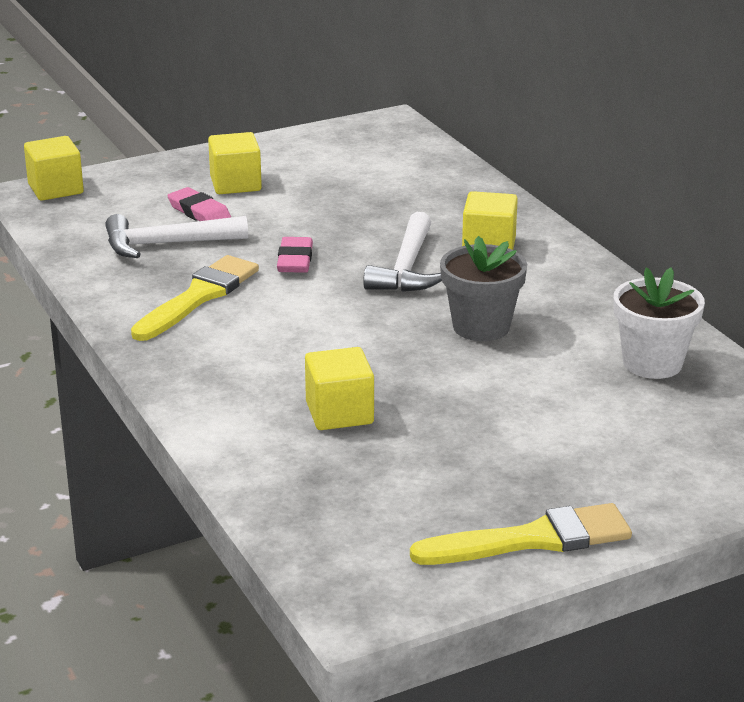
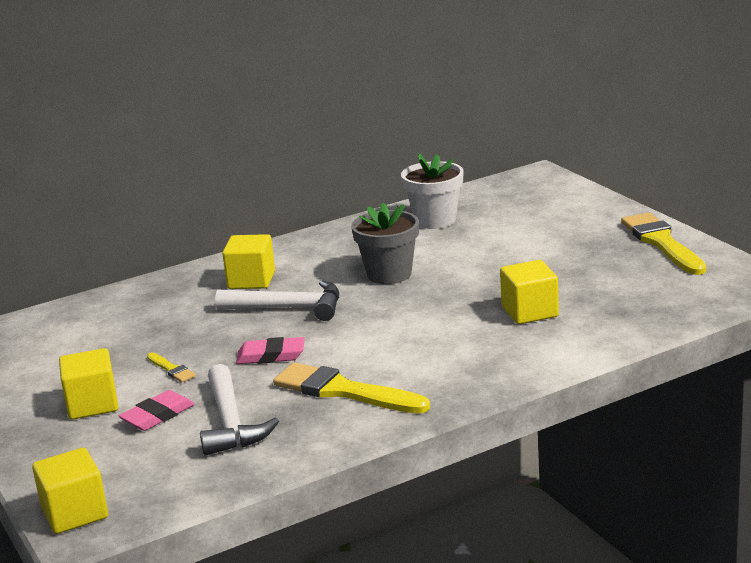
camera: 90 degrees left, 5 degrees down
(288, 214) = (171, 369): none -> yellow brush

